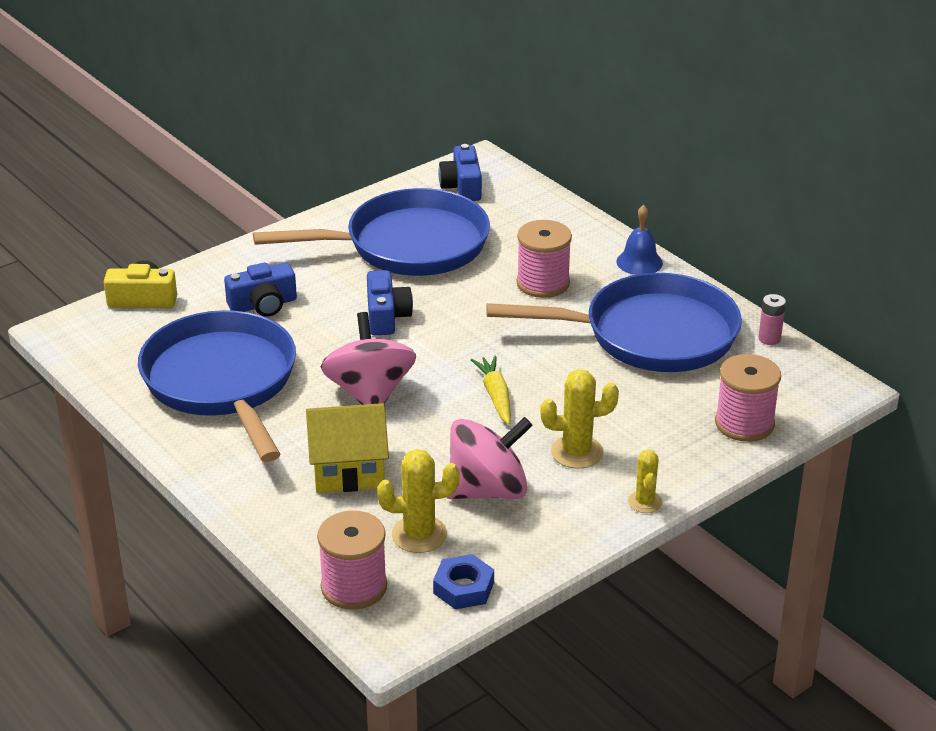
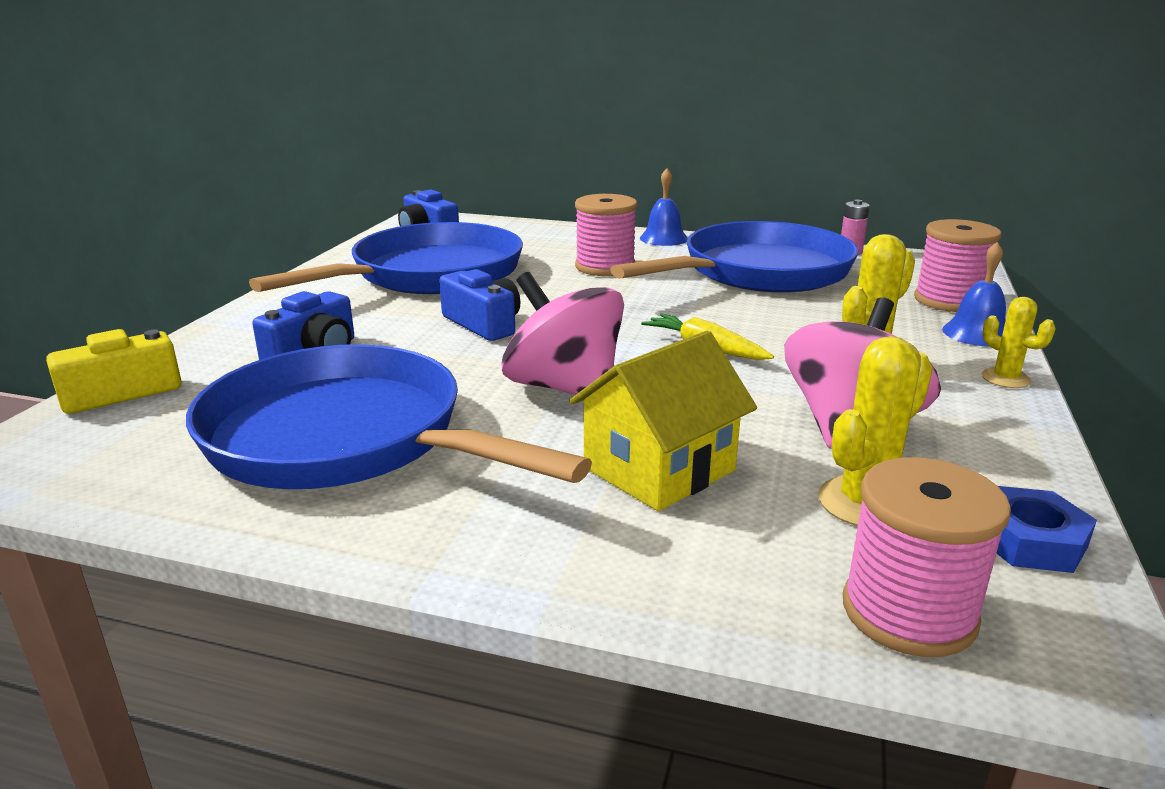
camera: 35 degrees left, 10 degrees down
(702, 461) = (976, 333): none -> blue bell

